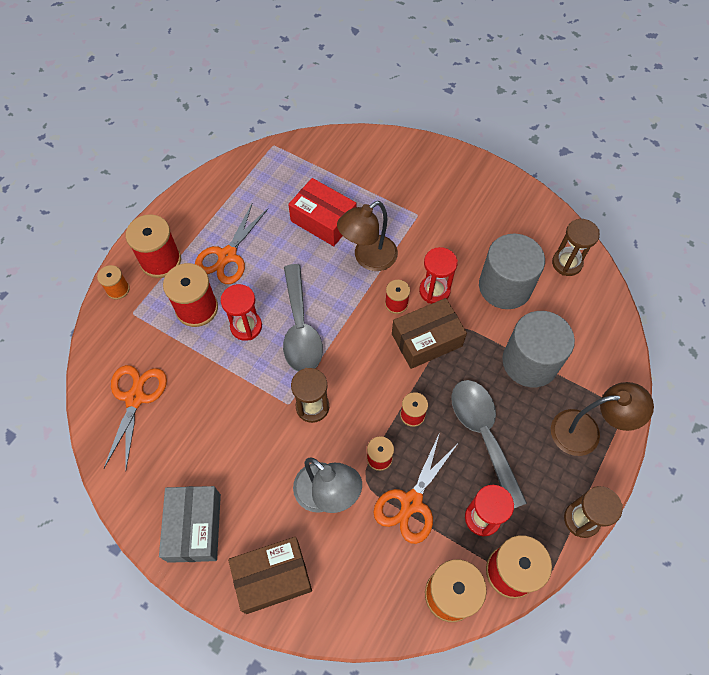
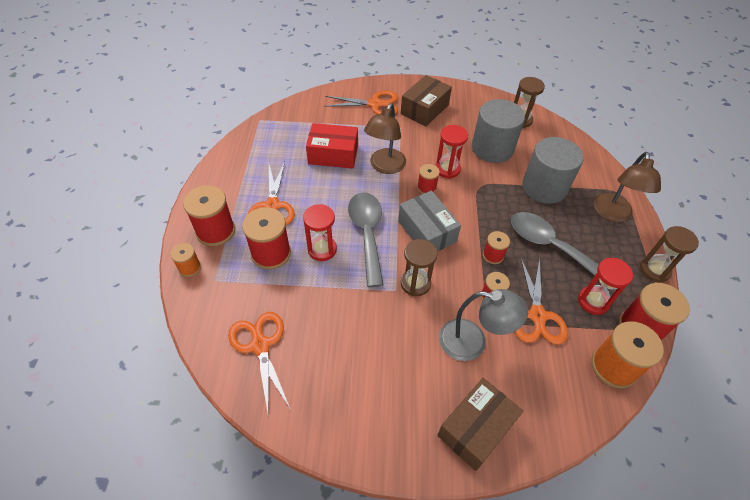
camera: 30 degrees left, 10 degrees down
(194, 527) = (383, 424): grey box -> grey box (427, 231)
(300, 329) = (367, 233): grey spoon -> grey spoon turned 150 degrees counterclockwise
(409, 173) = (375, 104): none -> orange scissors
(426, 340) = (465, 202): brown box -> brown box (424, 109)
(586, 431) = (612, 214): brown lamp -> brown lamp turned 135 degrees clockwise

